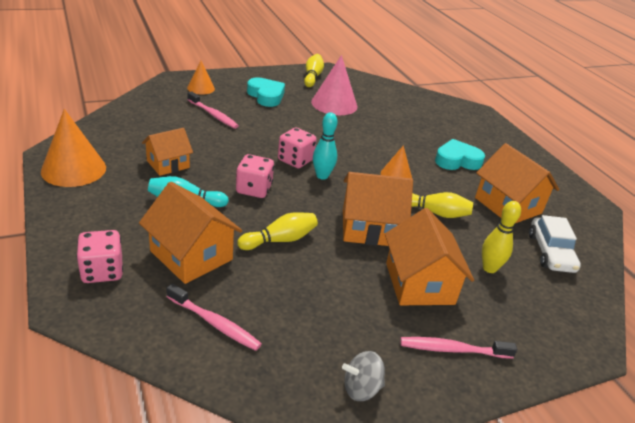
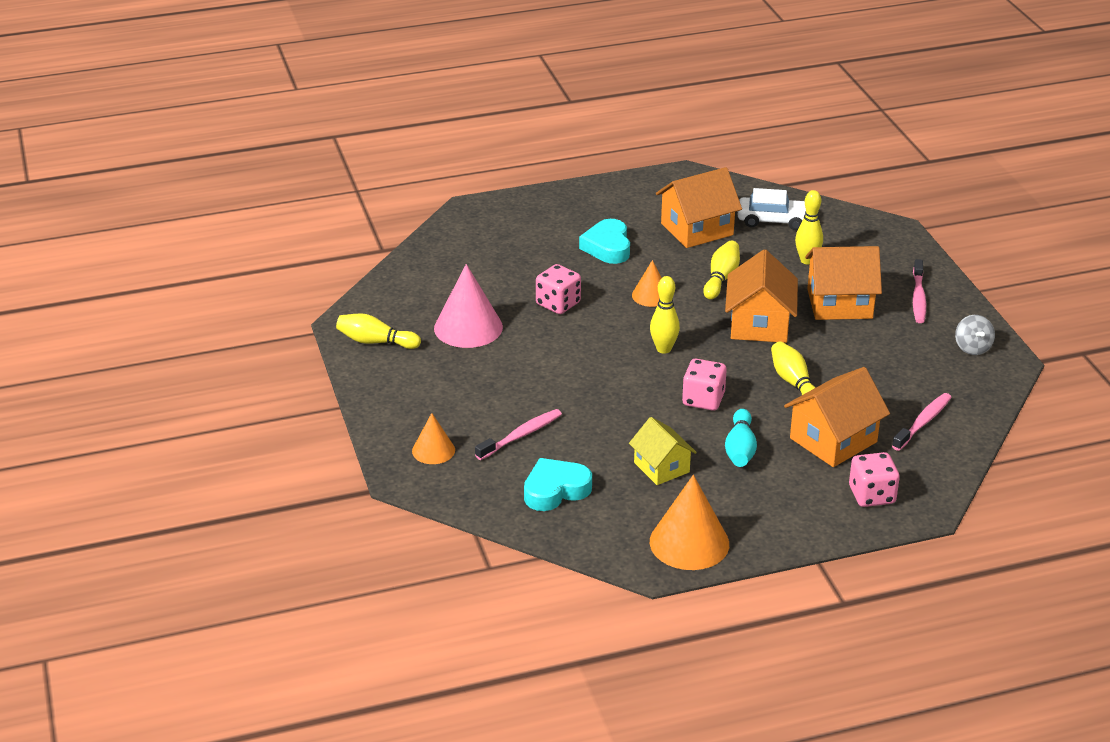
camera: 80 degrees left, 0 degrees up
(168, 164) = (661, 467): orange house -> yellow house
(266, 96) = (452, 388): turquoise heart -> turquoise heart (555, 490)
(295, 160) = (631, 367): pink dice -> pink dice (558, 304)
(322, 176) = (663, 349): turquoise bowling pin -> yellow bowling pin

